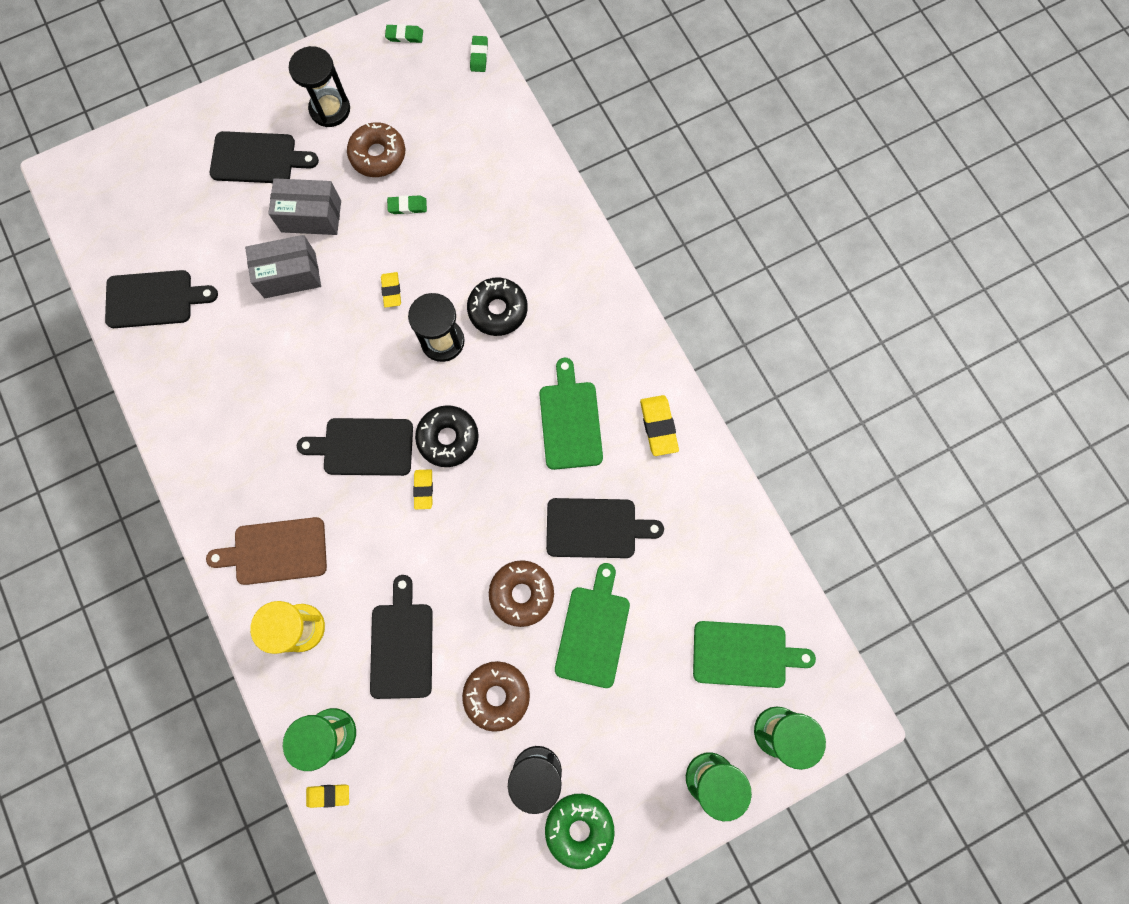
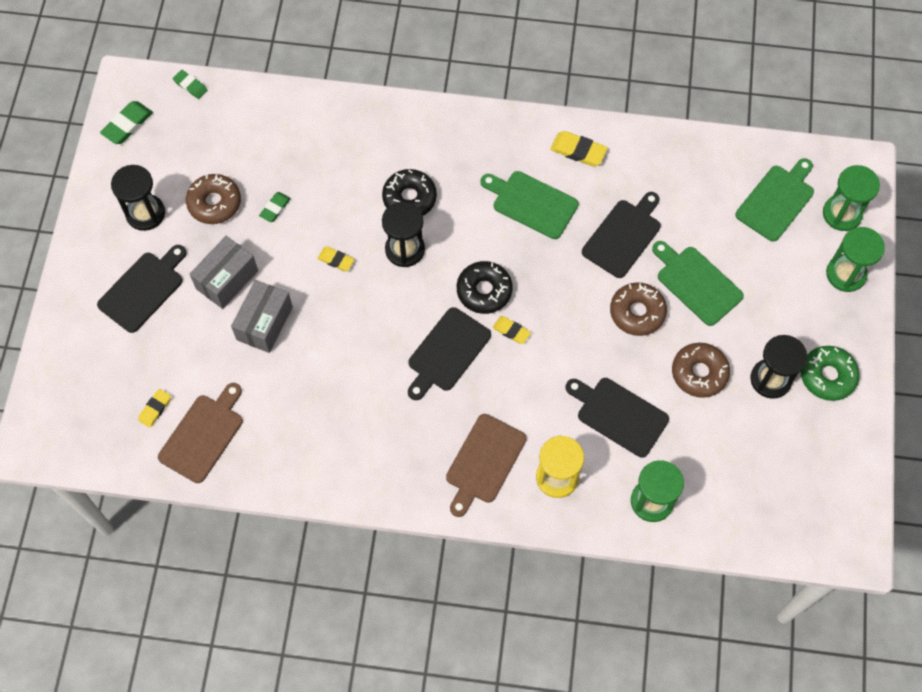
camera: 55 degrees left, 10 degrees down
(154, 299) = (203, 435): black cutting board -> brown cutting board
(328, 795) = (696, 530): yellow eraser -> yellow eraser (155, 409)
(404, 36) = (127, 125): green eraser -> green eraser, size x1.54

